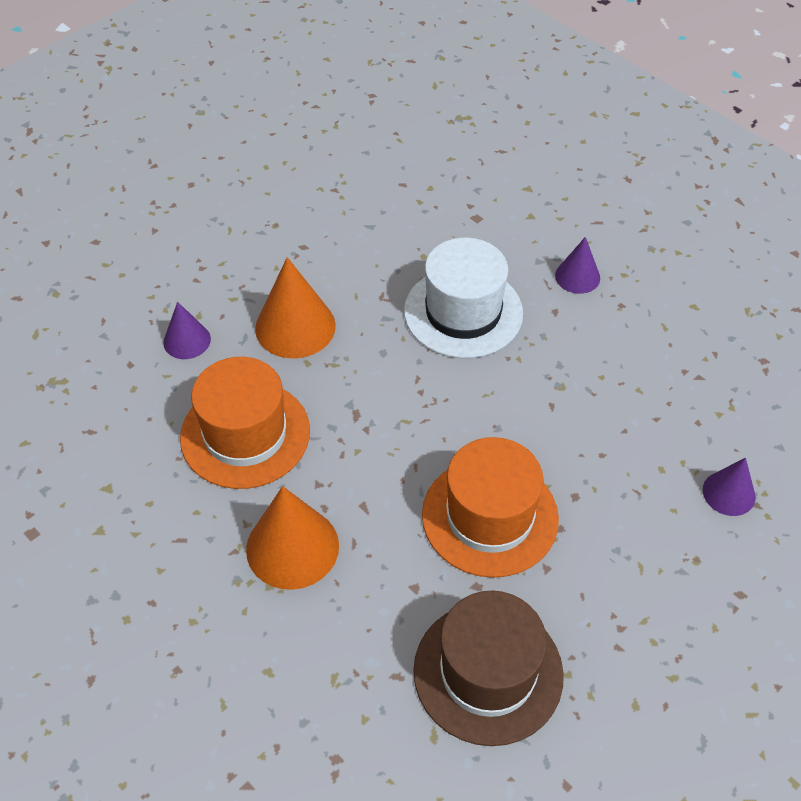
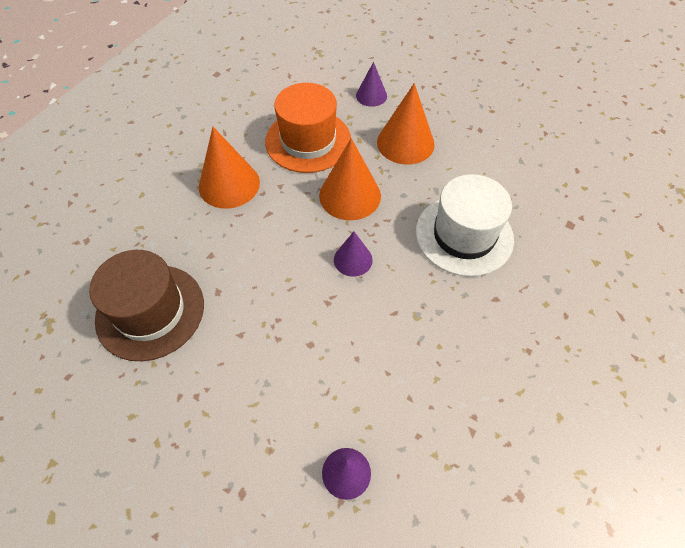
camera: 75 degrees right, 5 degrees up
(364, 408) = (350, 195): none -> orange cone
(490, 516) = (277, 289): orange hat -> none
(577, 276) = (544, 310): purple cone -> purple cone (353, 259)

